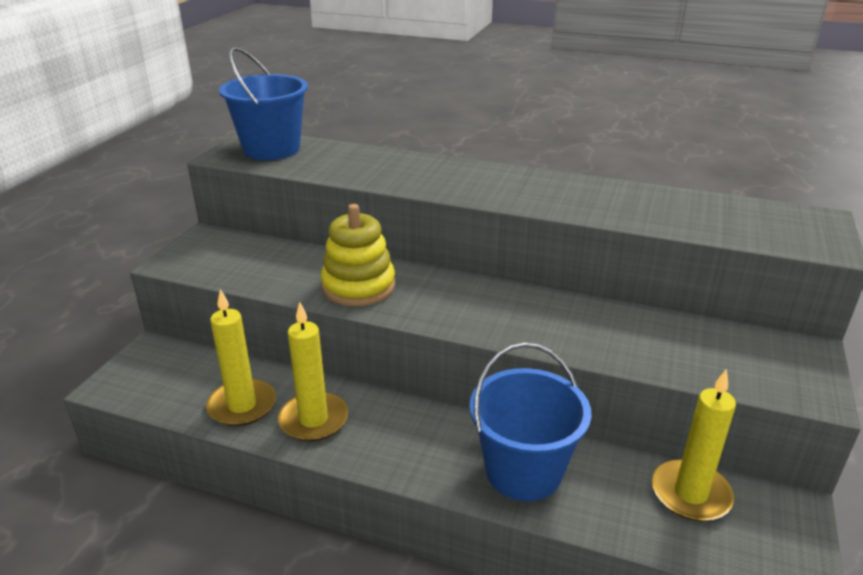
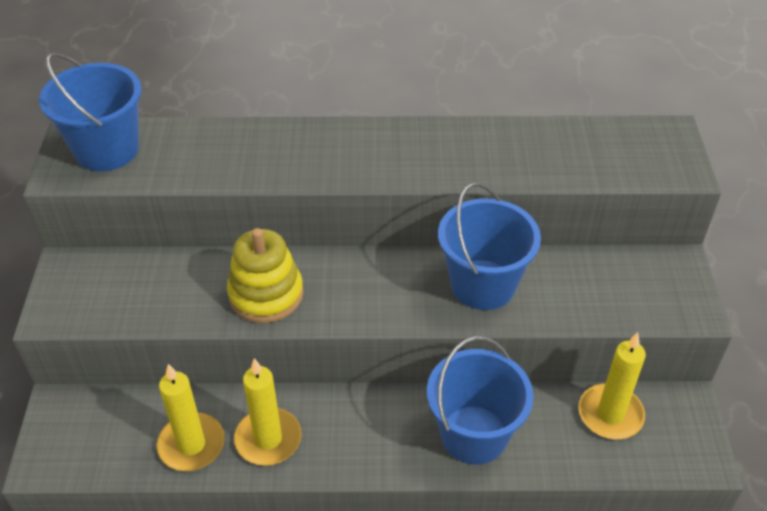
camera: 20 degrees left, 15 degrees up
(574, 322) = (483, 285): none -> blue bucket

